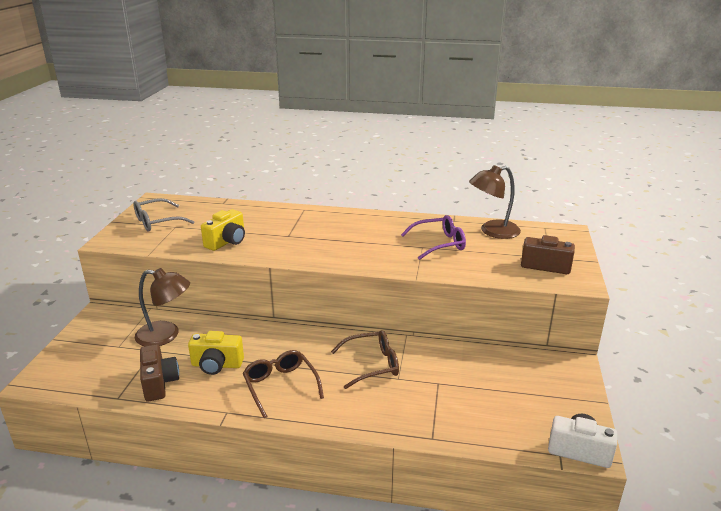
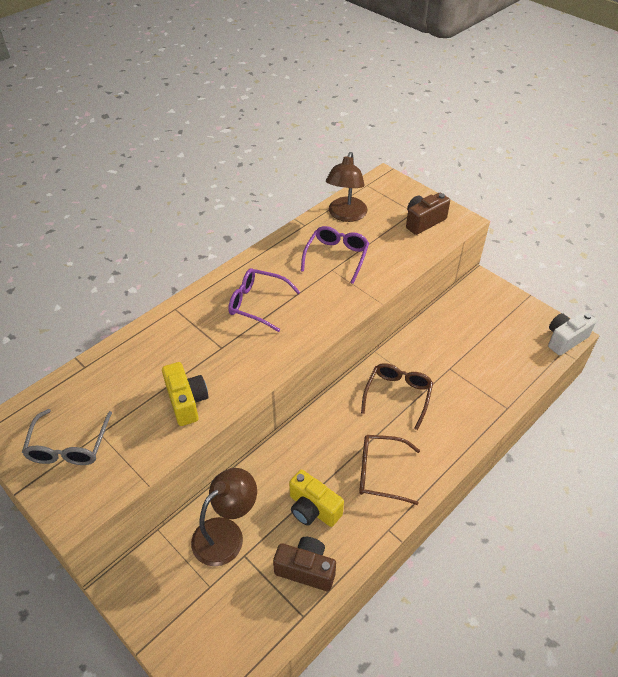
camera: 55 degrees left, 20 degrees up
(217, 365) = (313, 509): yellow camera -> yellow camera turned 90 degrees clockwise
(346, 233) = (257, 304): none -> purple glasses

